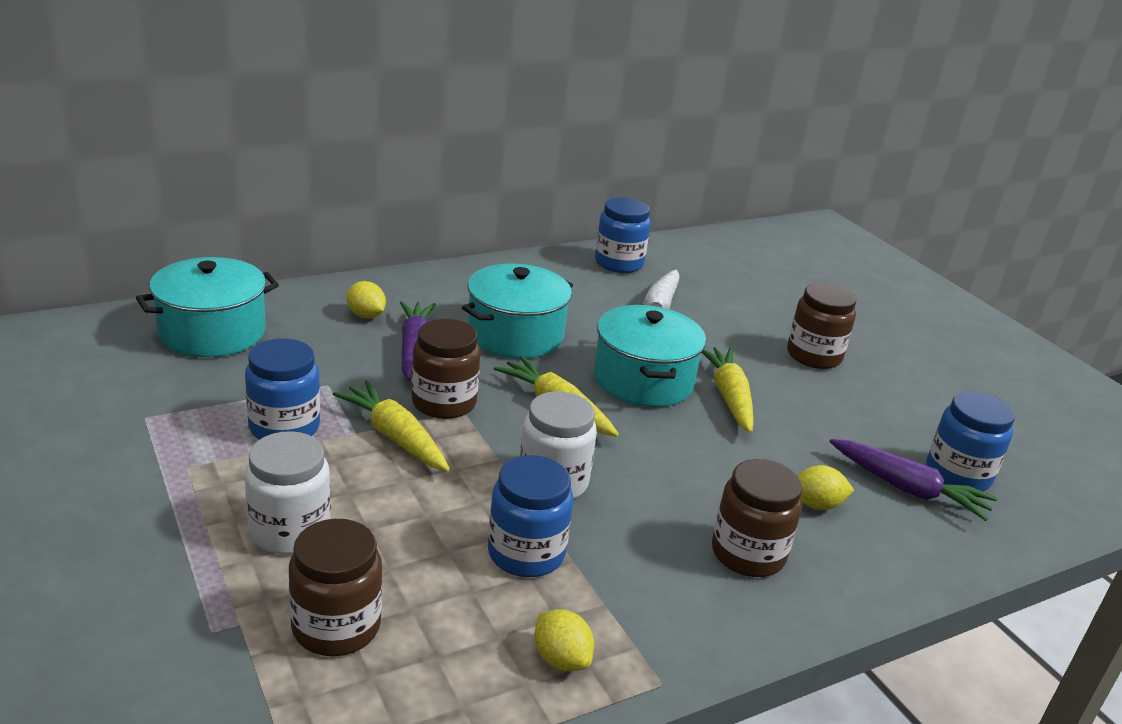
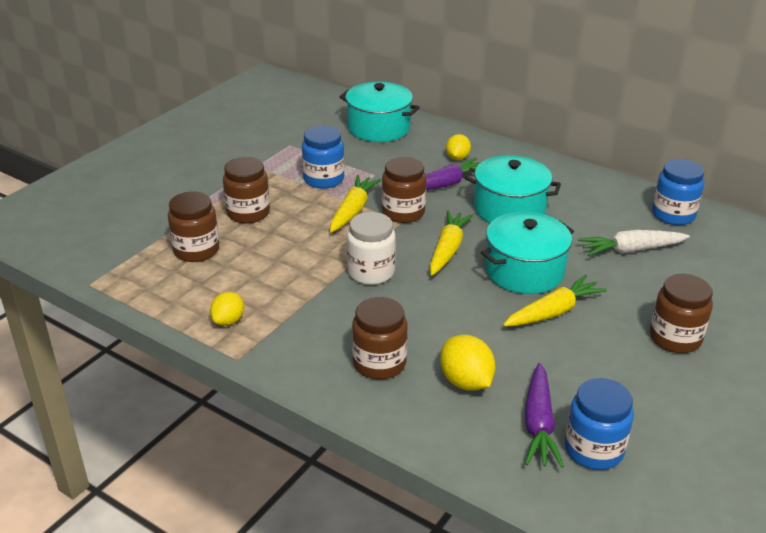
camera: 65 degrees right, 5 degrees up
(289, 531) = (248, 213): white jar -> brown jar
(526, 553) = (299, 284): blue jar -> none
(816, 504) = (466, 381): yellow lemon -> yellow lemon, size x1.50

